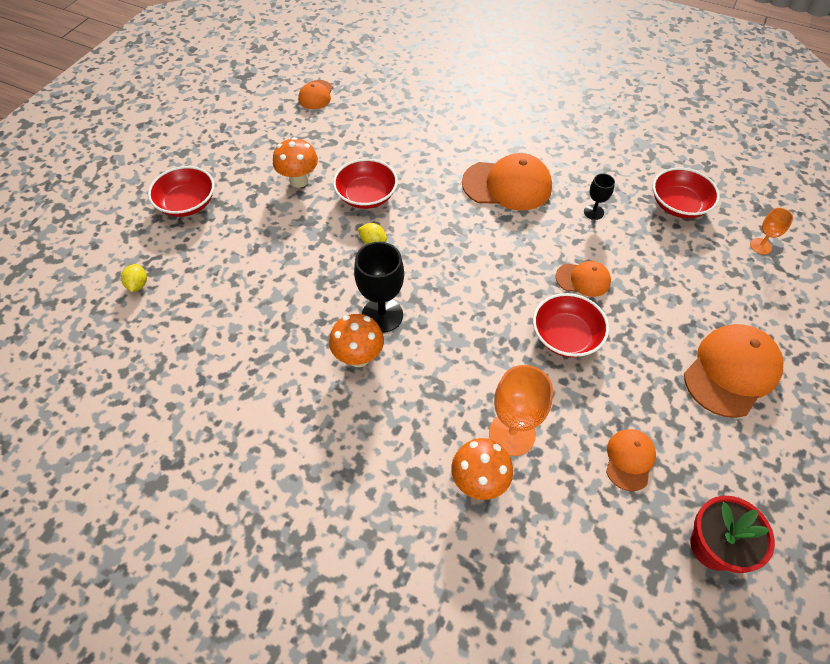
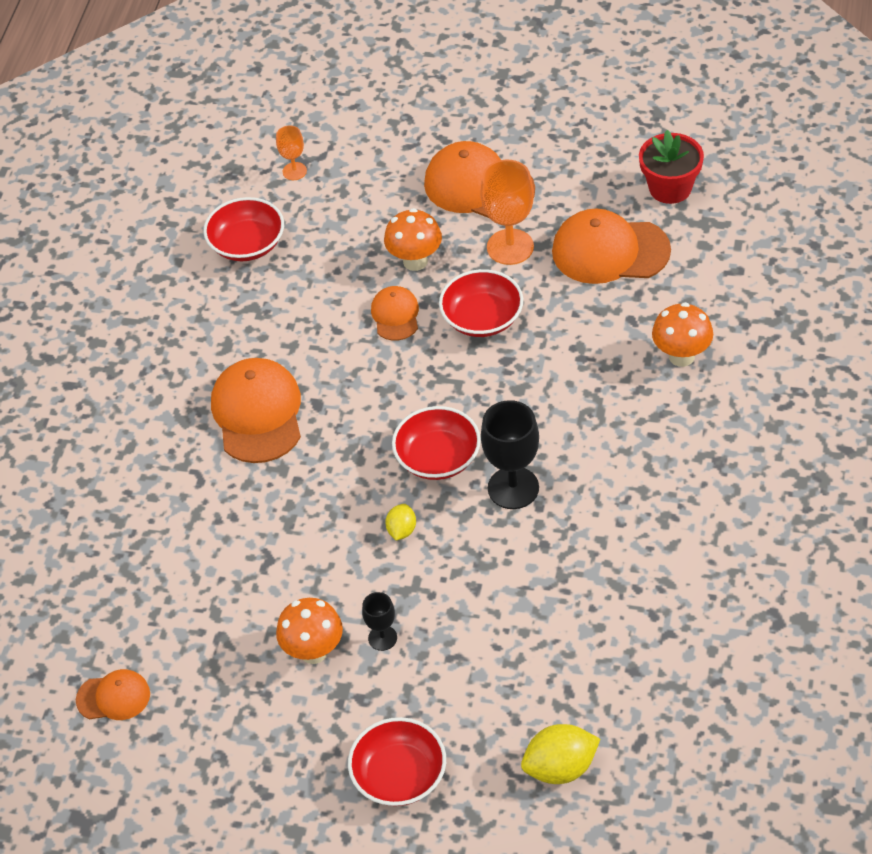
camera: 100 degrees left, 5 degrees down
(138, 285) = (560, 768): yellow lemon -> yellow lemon, size x1.75
(359, 357) = (579, 493): orange mushroom -> orange mushroom (415, 261)
(366, 196) = (321, 562): red bowl -> red bowl (438, 458)
(512, 434) = (619, 341): orange goblet -> orange goblet (510, 247)
(593, 212) = (282, 320): black goblet -> black goblet (382, 638)
(629, 459) = (610, 251): orange cap -> orange cap, size x1.83

